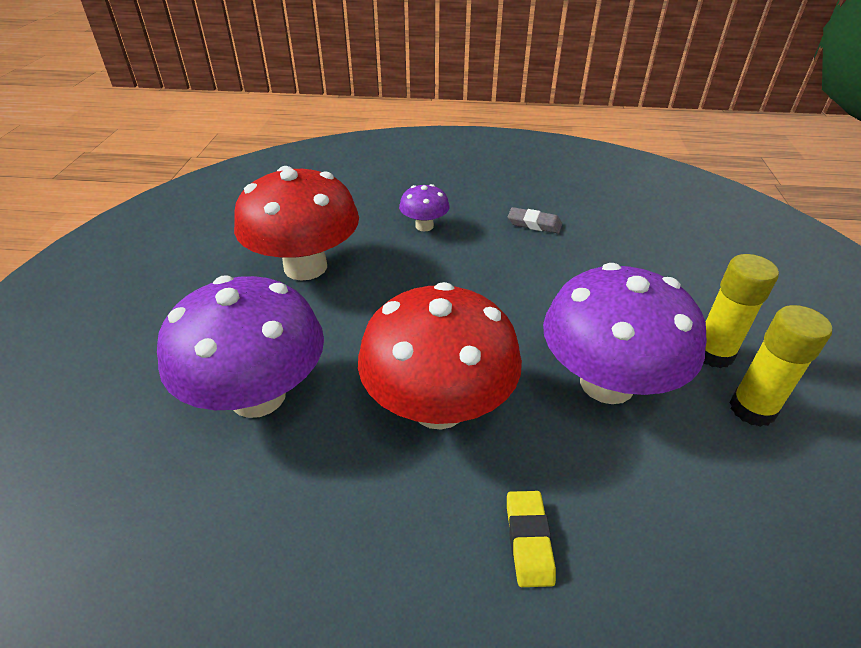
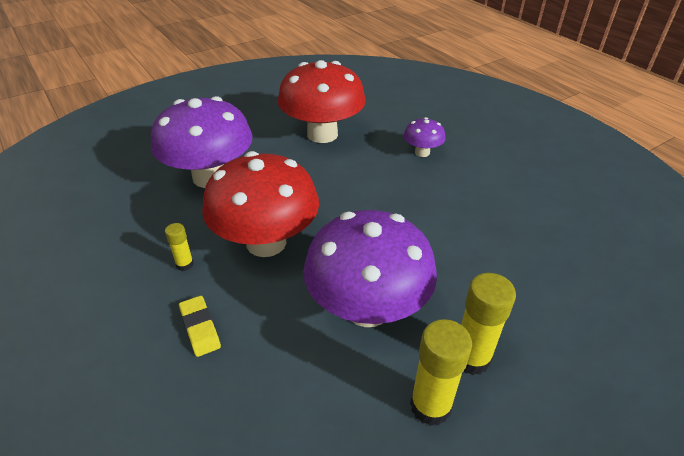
camera: 50 degrees right, 0 degrees up
(401, 503) = (184, 264): none -> yellow glue stick
(528, 540) = (200, 328): yellow eraser -> yellow eraser turned 75 degrees counterclockwise
(534, 224) = (499, 196): grey eraser -> none

